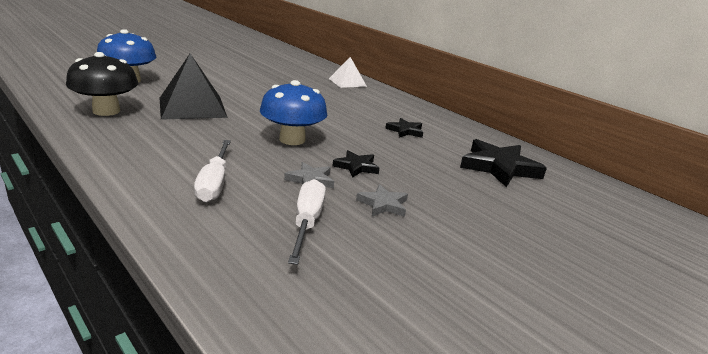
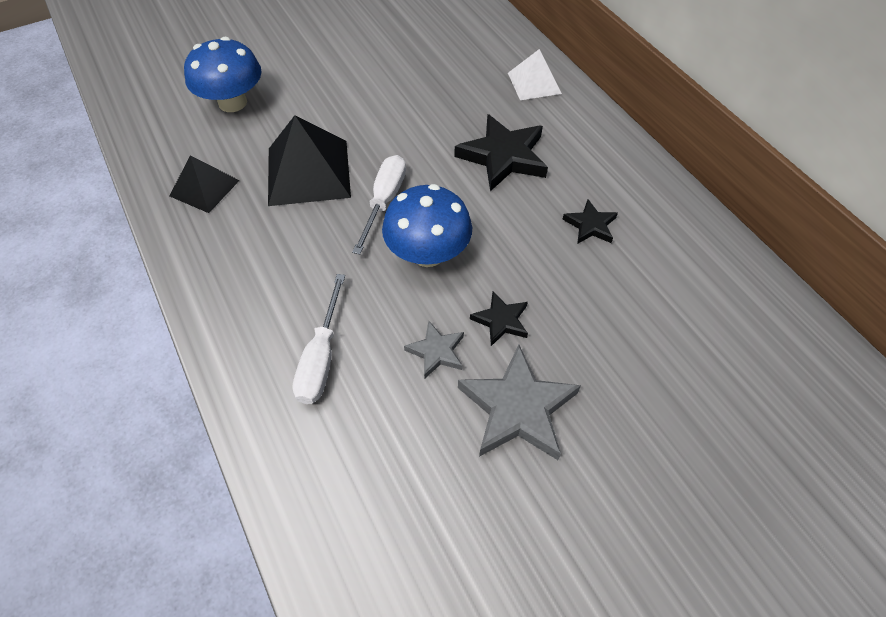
camera: 15 degrees right, 30 degrees up
(106, 111) = (204, 188): black mushroom -> black pyramid
(307, 223) = (417, 443): white screwdriver -> white screwdriver (384, 201)
(383, 204) = (518, 408): grey star -> grey star, size x1.87
(499, 167) = (703, 322): black star -> black star (503, 156)

